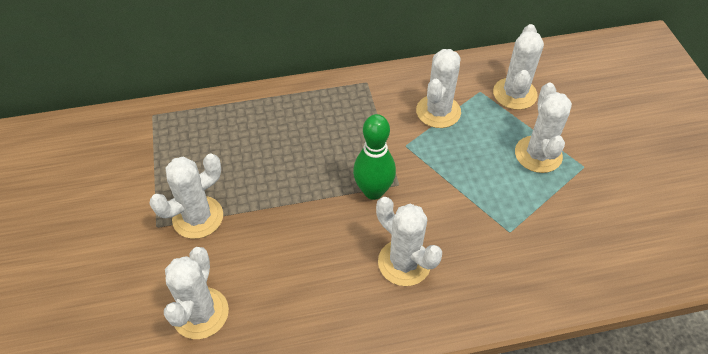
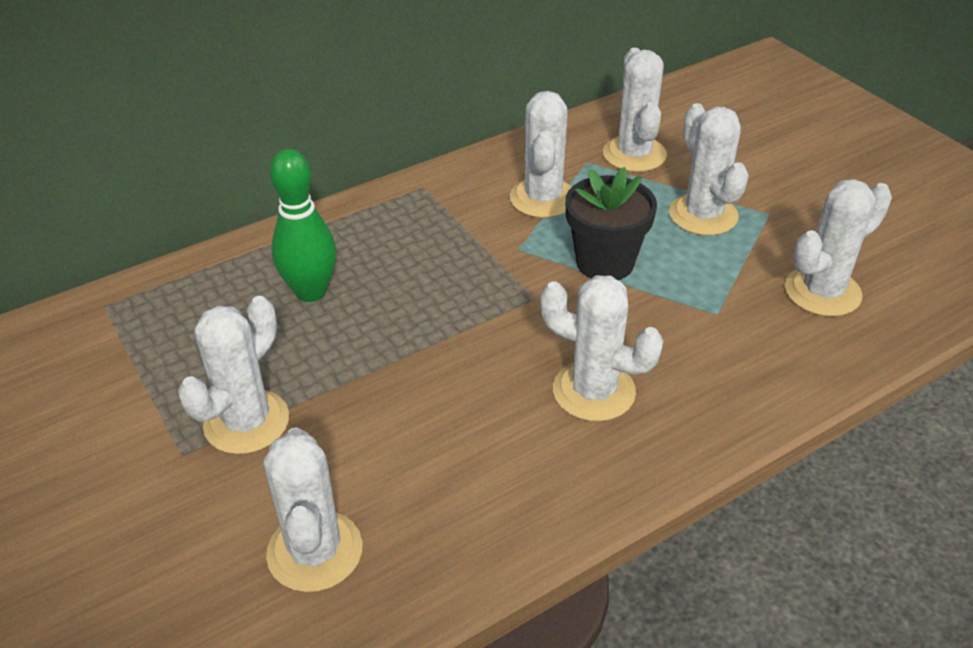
camera: 20 degrees left, 10 degrees down
(373, 191) = (502, 315): green bowling pin -> green bowling pin (311, 292)
(455, 172) = (605, 262): none -> black flower pot
(590, 238) = (822, 292): none -> white cactus

